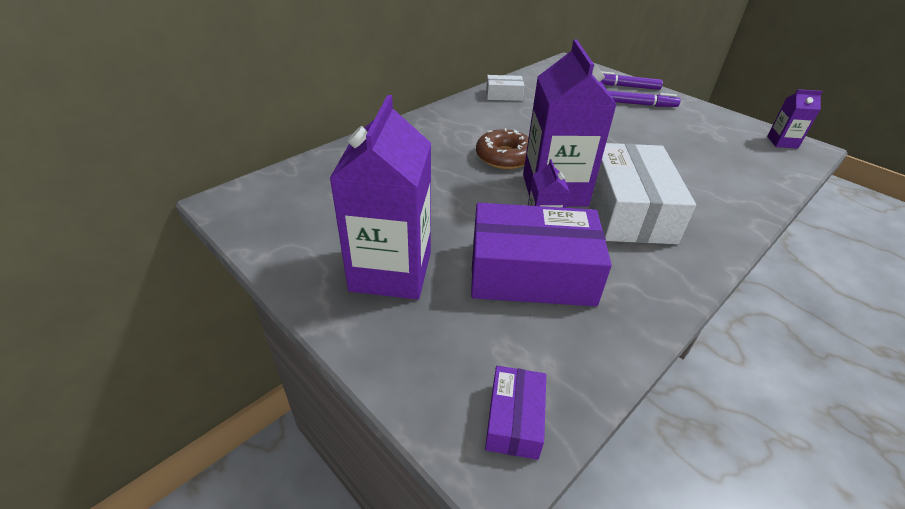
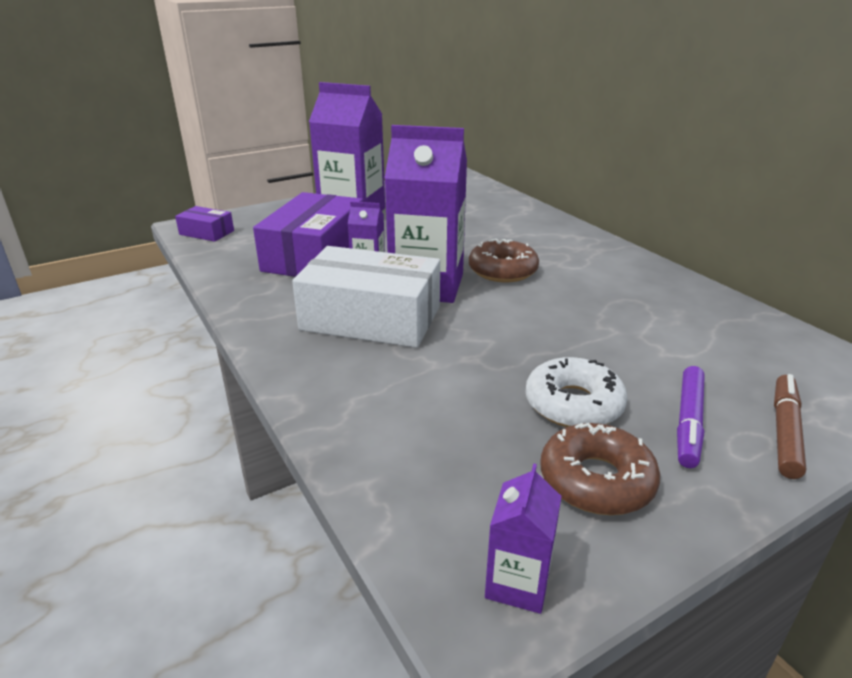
camera: 105 degrees right, 10 degrees down
(503, 95) = (685, 295): white box -> none
(625, 86) = (784, 431): purple marker -> brown marker
(655, 130) = (573, 404): none -> white donut
(706, 126) = (596, 480): none -> brown donut

